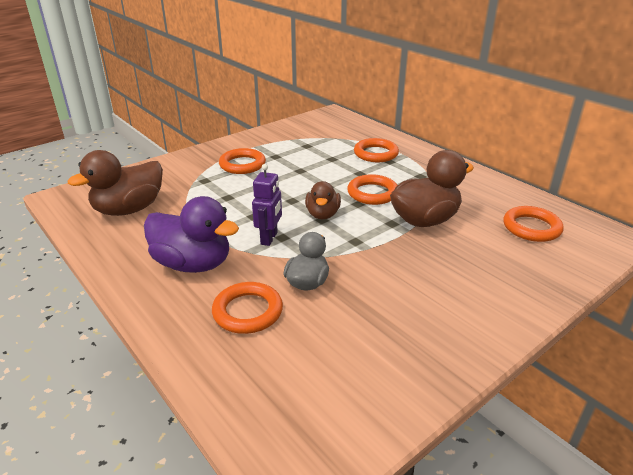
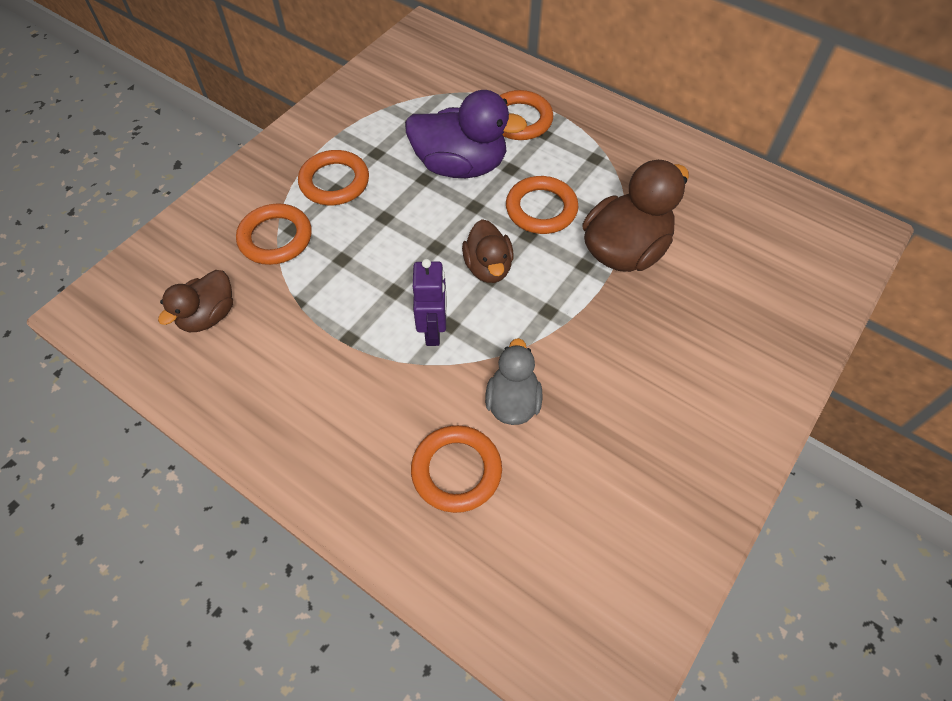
camera: 15 degrees left, 25 degrees up
(129, 209) = (208, 316): brown duck -> brown duck, size x0.60
(193, 264) = (350, 404): purple duck -> purple duck (460, 166)
(531, 227) = (759, 236): orange ring -> orange ring (275, 238)

